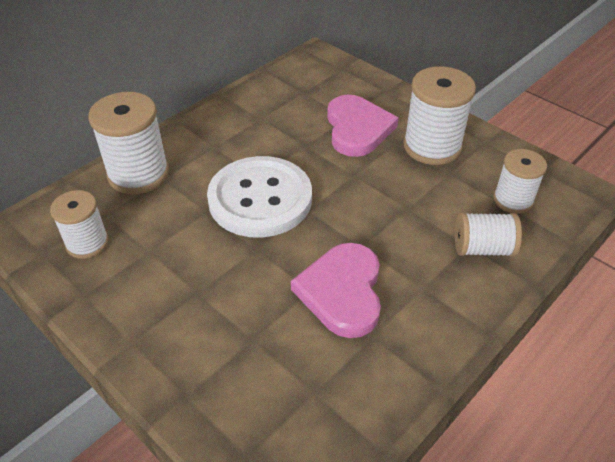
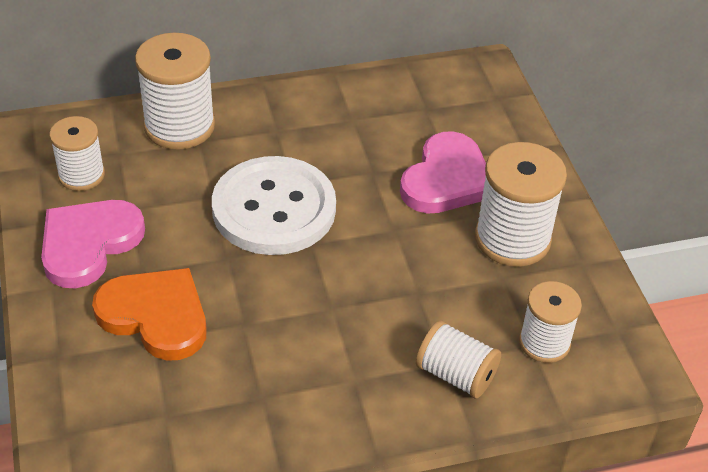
camera: 30 degrees right, 0 degrees up
(239, 319) = (155, 316): none -> orange heart
(342, 292) = (271, 341): pink heart -> pink heart (89, 244)

